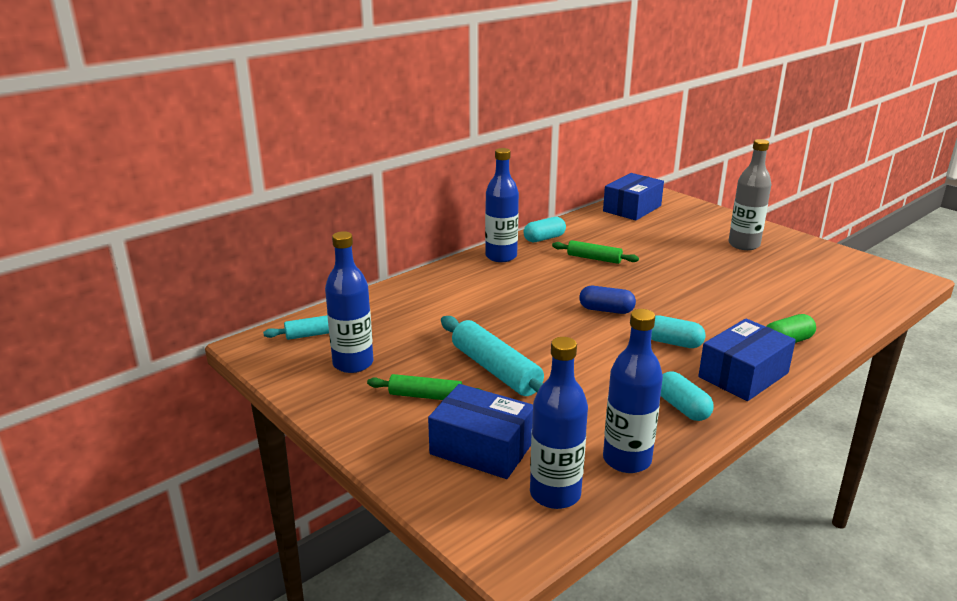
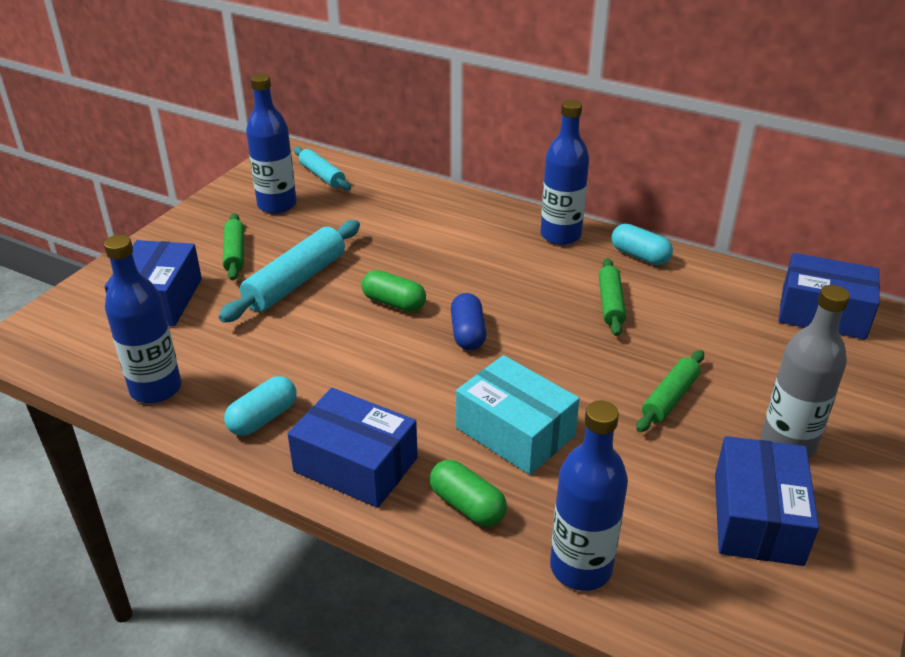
camera: 70 degrees right, 10 degrees up
(553, 331) = (394, 303): none -> green capsule
(555, 494) = (96, 352): blue bottle -> blue bottle (581, 567)
(673, 342) = (411, 397): turquoise capsule -> none
(697, 263) = (670, 398): none -> green rolling pin
(719, 314) = (515, 431): none -> turquoise box
(801, 265) = (757, 518): none -> blue box

